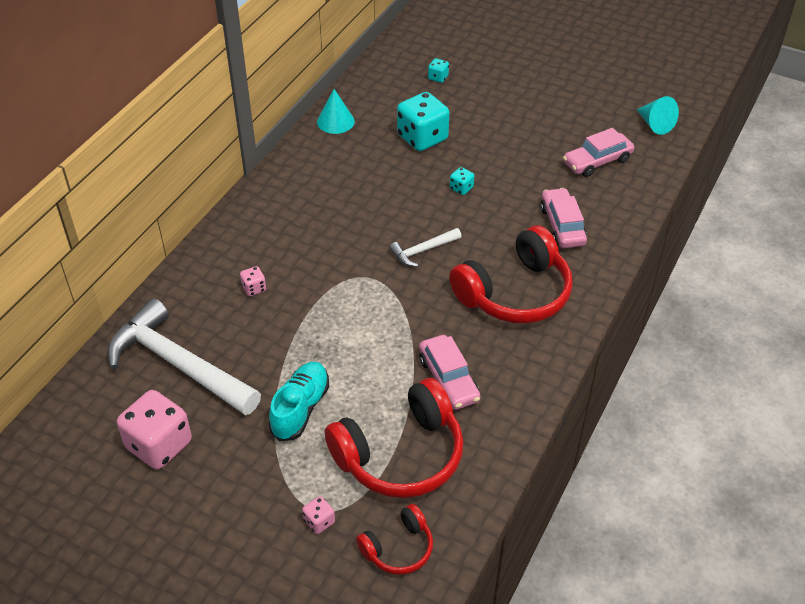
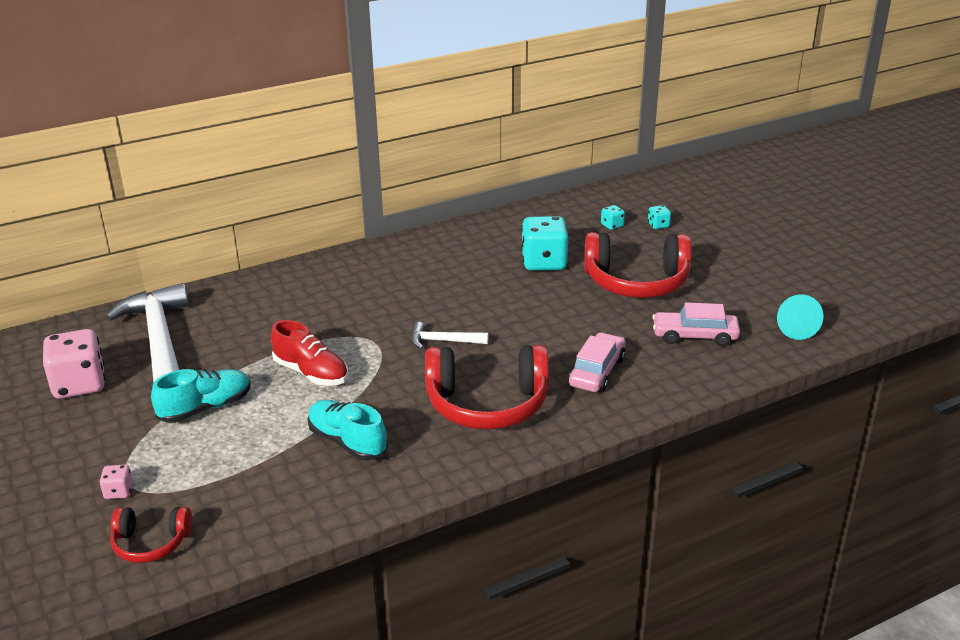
camera: 35 degrees right, 15 degrees down
(254, 288) = (276, 313): pink dice -> none
(335, 121) = (482, 227): turquoise cone -> none
(350, 332) = (311, 373): none -> red shoe
(400, 454) = (239, 477): red headphones -> red headphones (636, 282)
(448, 379) = (347, 442): pink car -> turquoise shoe
(461, 188) = (534, 310): turquoise dice -> turquoise dice (658, 225)

